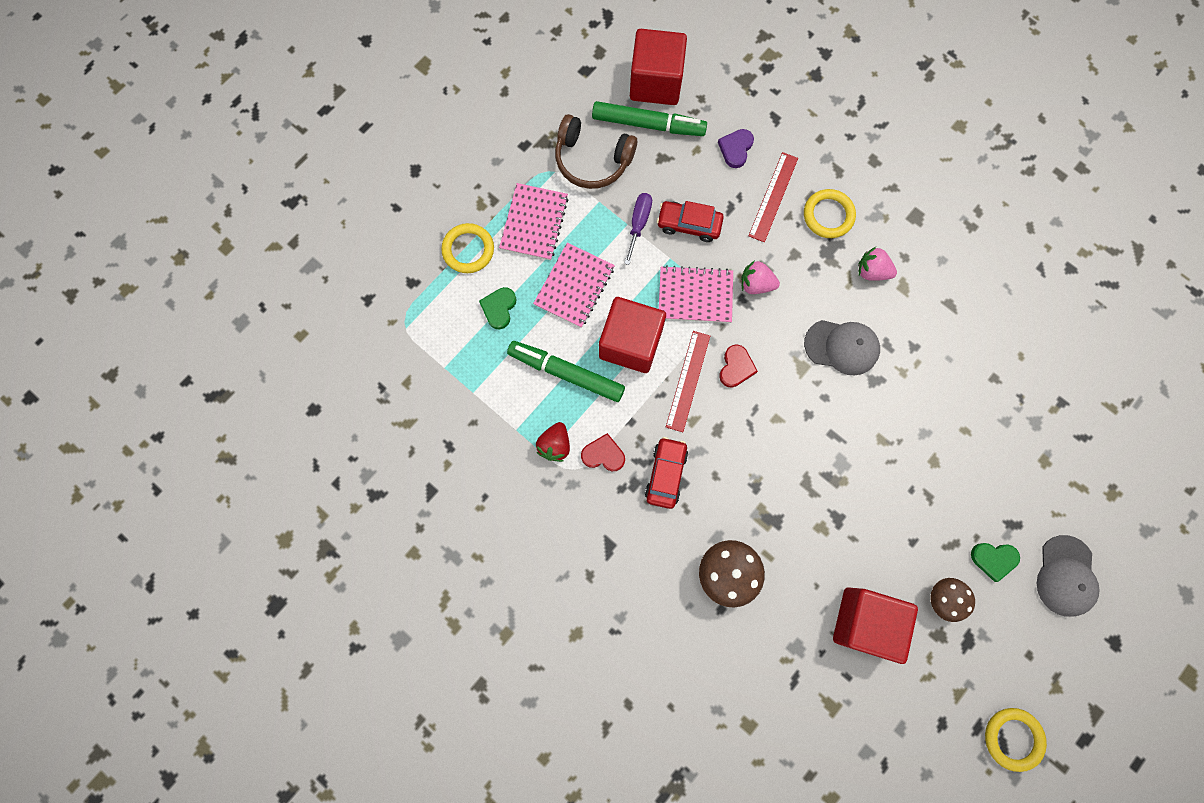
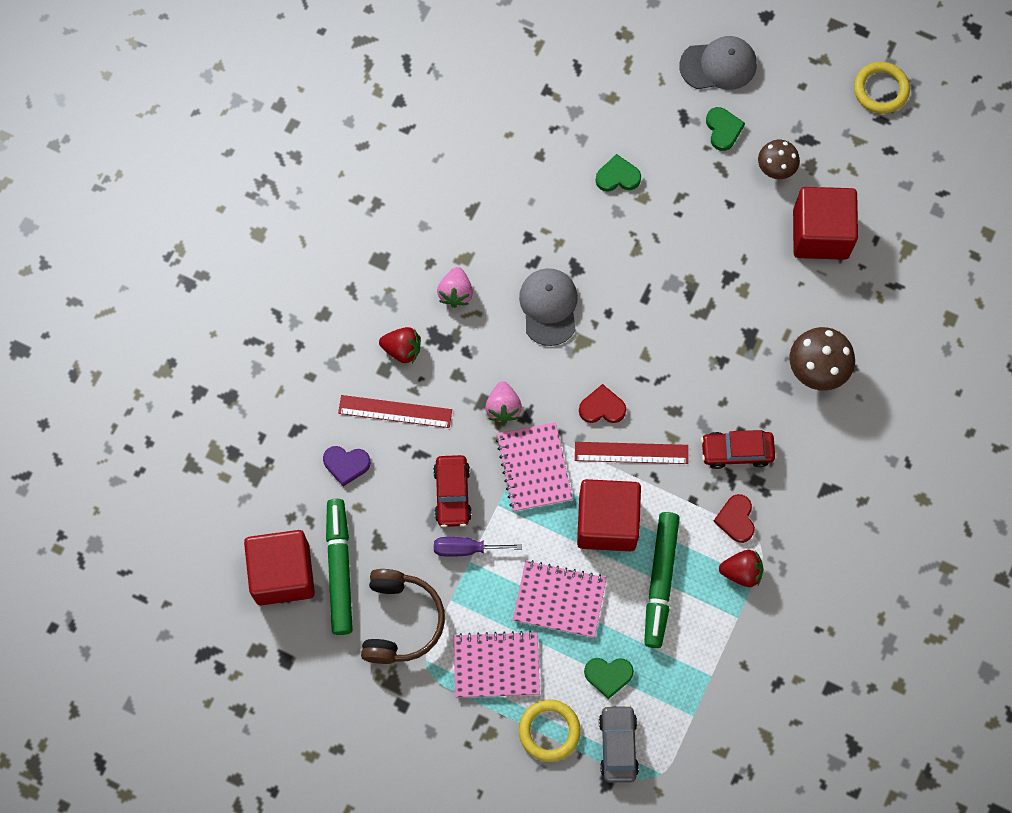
camera: 105 degrees left, 5 degrees down
(439, 300) = (618, 745): none -> grey car
(828, 215) = (402, 349): yellow ring -> red strawberry
(960, 443) = (617, 176): none -> green heart

